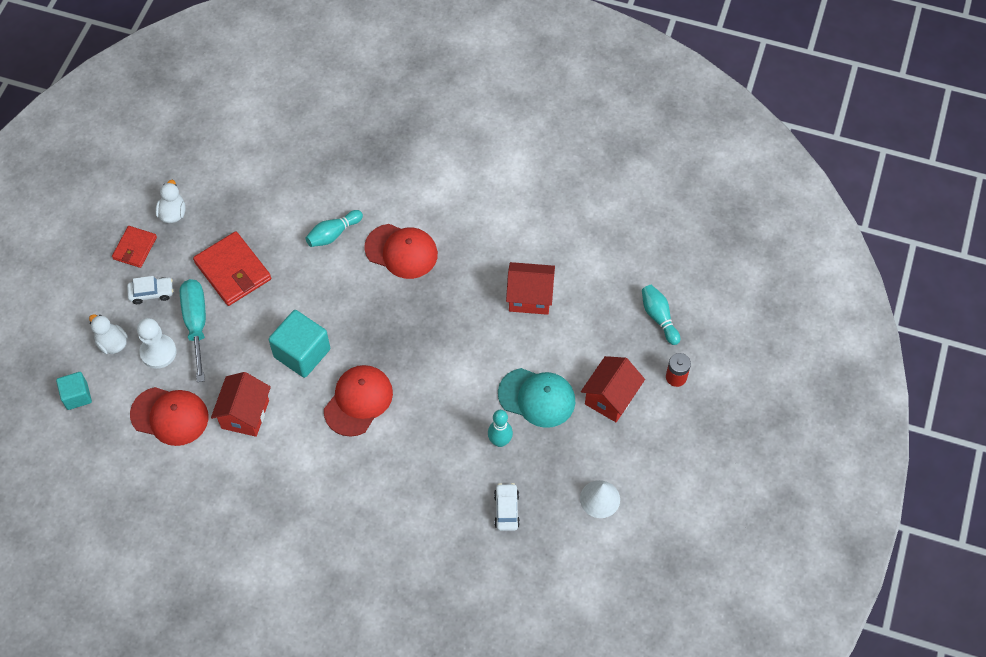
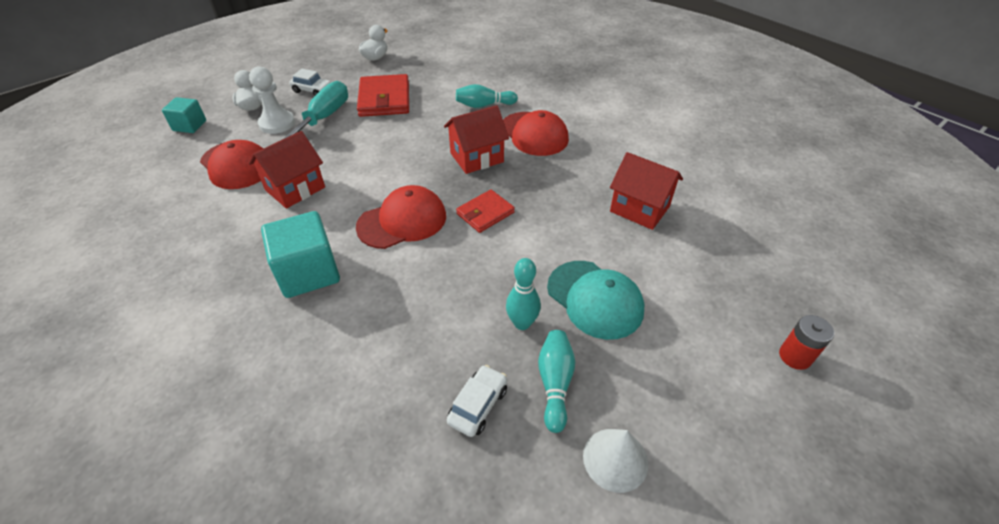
camera: 30 degrees right, 15 degrees down
(135, 248) = (330, 65): red wallet -> red wallet (485, 213)
(302, 353) = (386, 167): turquoise cube -> turquoise cube (308, 272)
(610, 397) = (690, 340): red house -> red house (477, 157)
(659, 317) = (791, 284): turquoise bowling pin -> turquoise bowling pin (555, 383)

